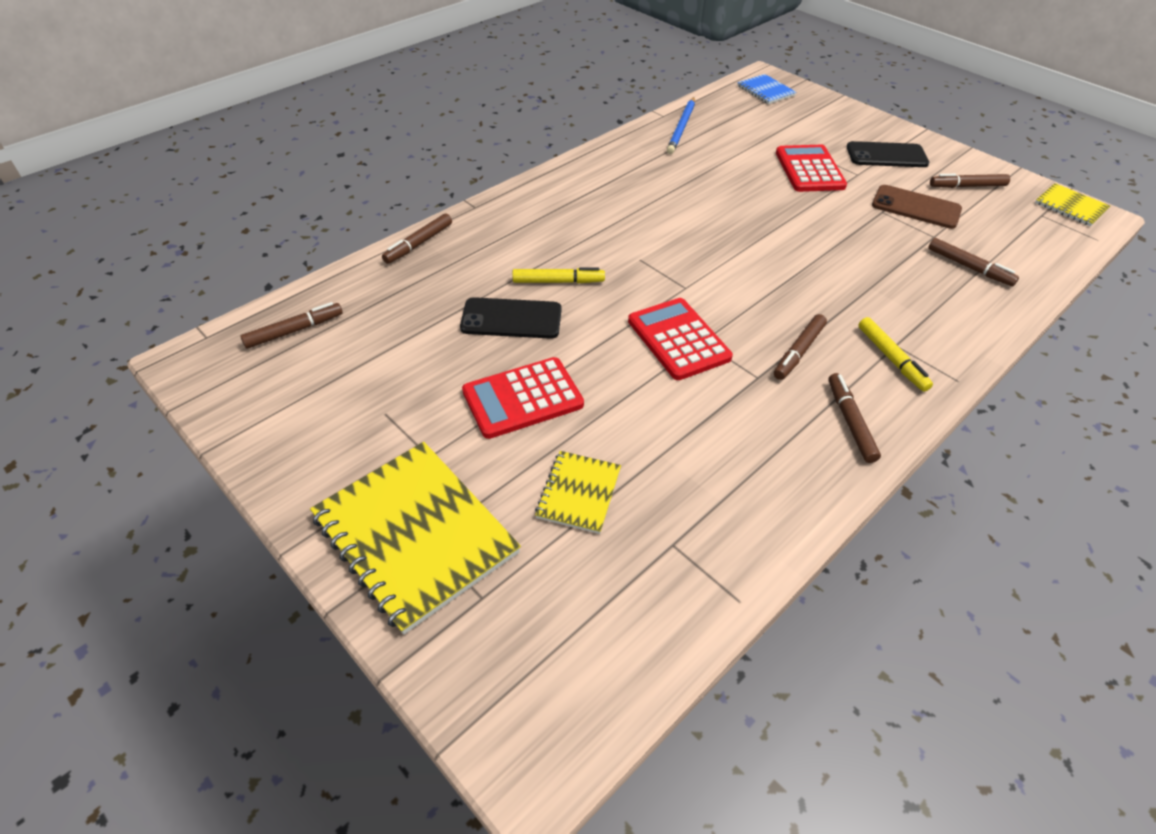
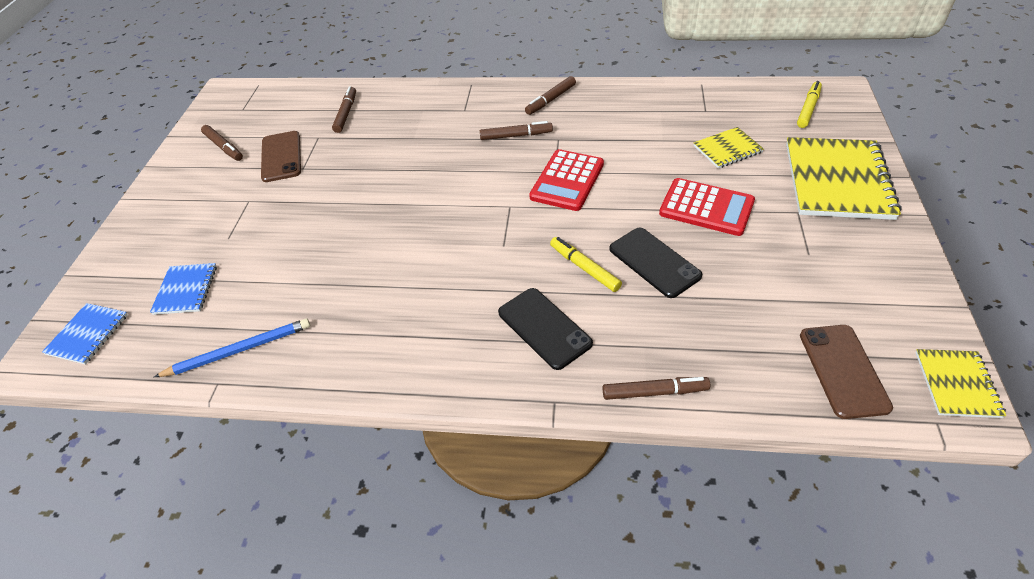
camera: 125 degrees left, 0 degrees up
(294, 330) = (843, 370): brown marker -> brown phone
(769, 126) = (186, 290): none -> blue notebook
(809, 170) = (263, 227): red calculator -> none
(886, 155) = (198, 199): black phone -> black phone (544, 328)
(891, 359) = (480, 107): yellow marker -> yellow marker (808, 109)
(1070, 206) = (219, 103): yellow notebook -> yellow notebook (957, 384)

